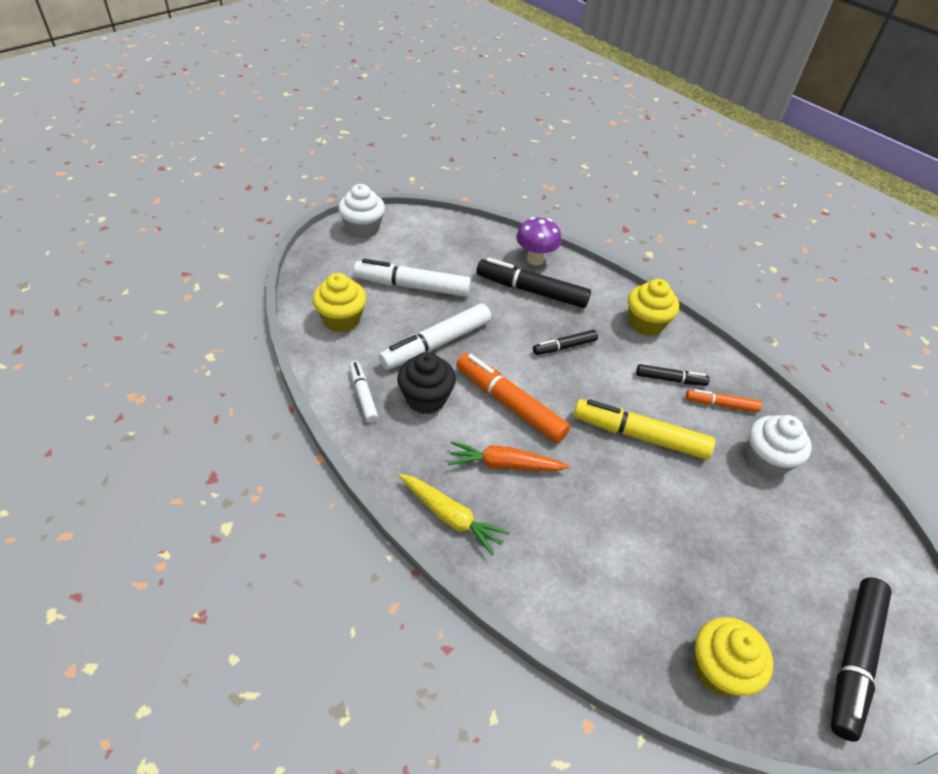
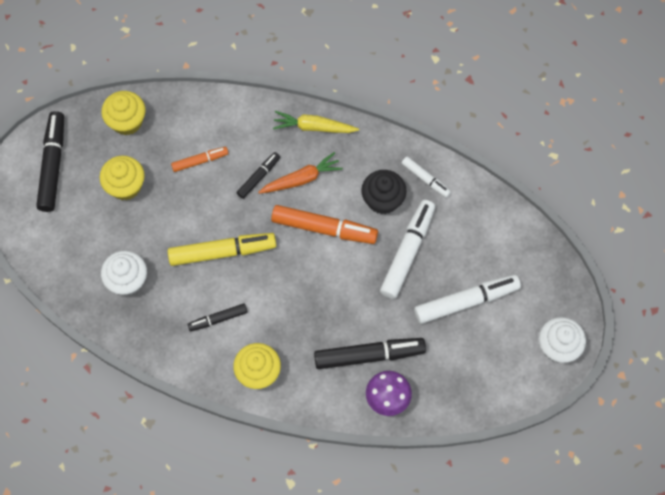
camera: 155 degrees right, 20 degrees up
(342, 319) = (492, 234): yellow cupcake -> yellow cupcake (125, 186)
(564, 347) = (312, 306): black marker -> black marker (259, 177)
(721, 404) = (172, 315): orange marker -> orange marker (200, 161)

